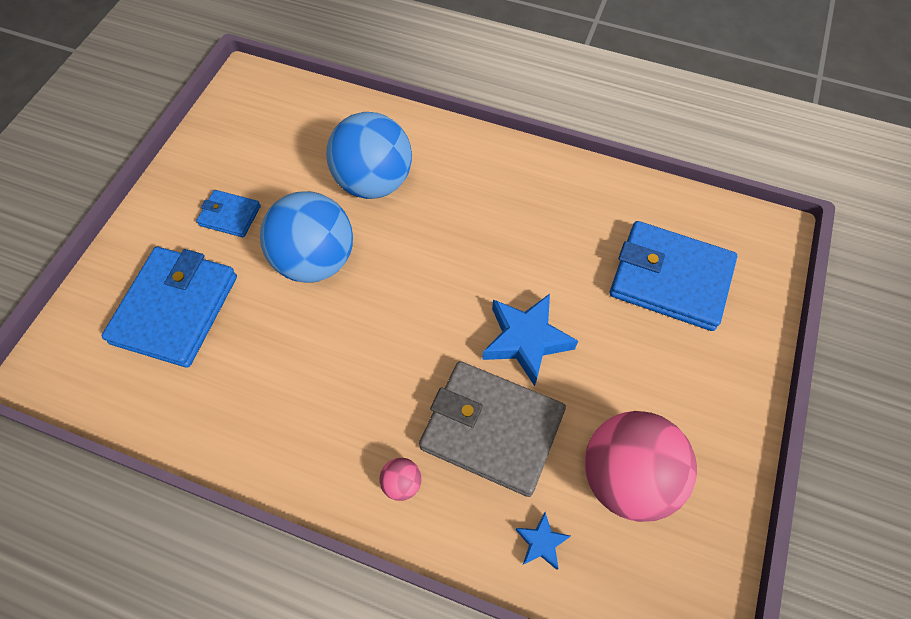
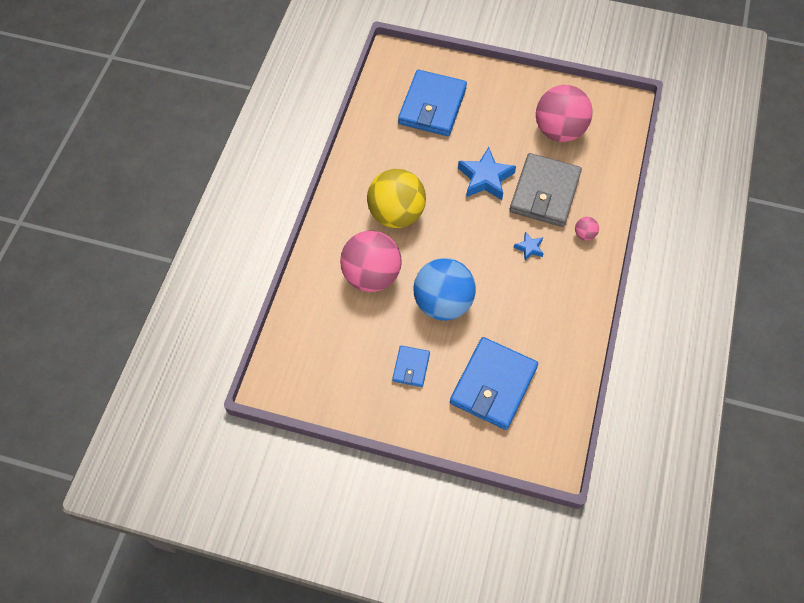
camera: 95 degrees left, 0 degrees up
(175, 309) = (493, 385): blue wallet -> blue wallet turned 75 degrees counterclockwise
(373, 182) = (371, 276): blue ball -> pink ball
(469, 216) = (396, 214): none -> yellow ball
(541, 542) = (601, 168): blue star -> blue star (529, 248)

